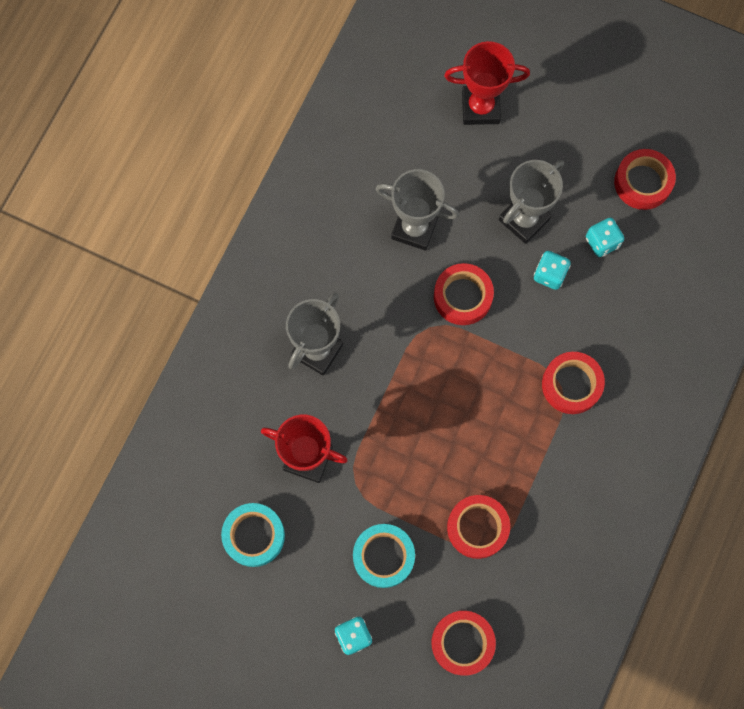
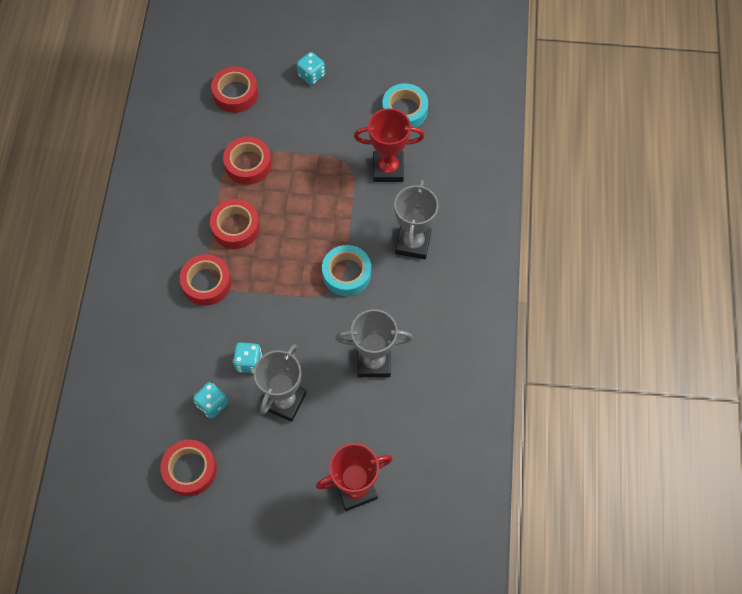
camera: 160 degrees right, 10 degrees down
(383, 556) = (309, 126): turquoise tape -> turquoise tape (346, 273)
(462, 297) = (314, 320): red tape -> red tape (236, 227)

